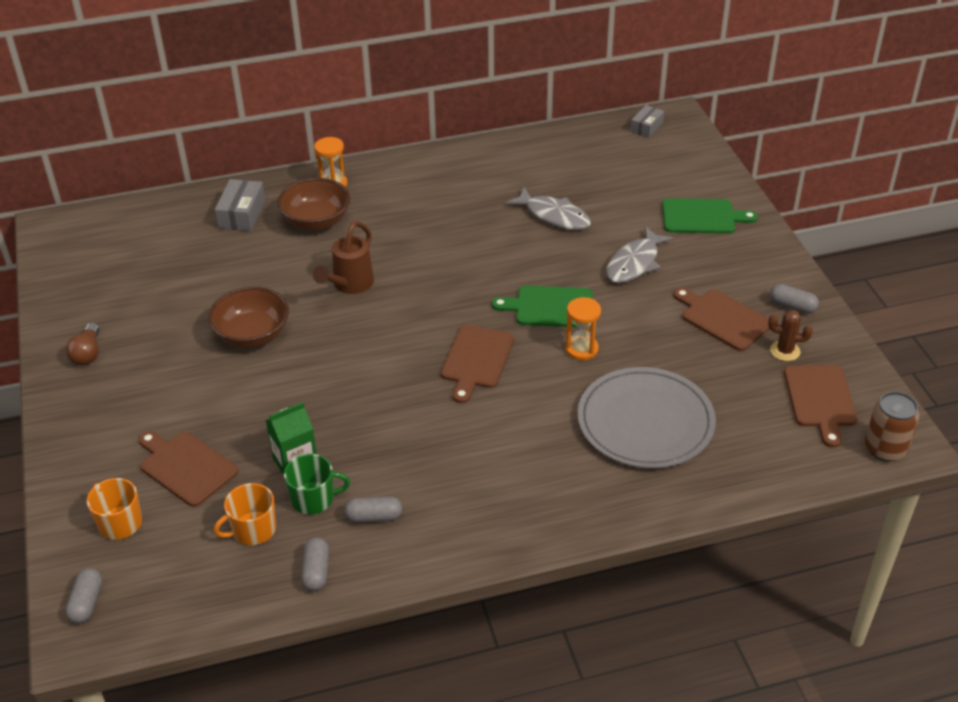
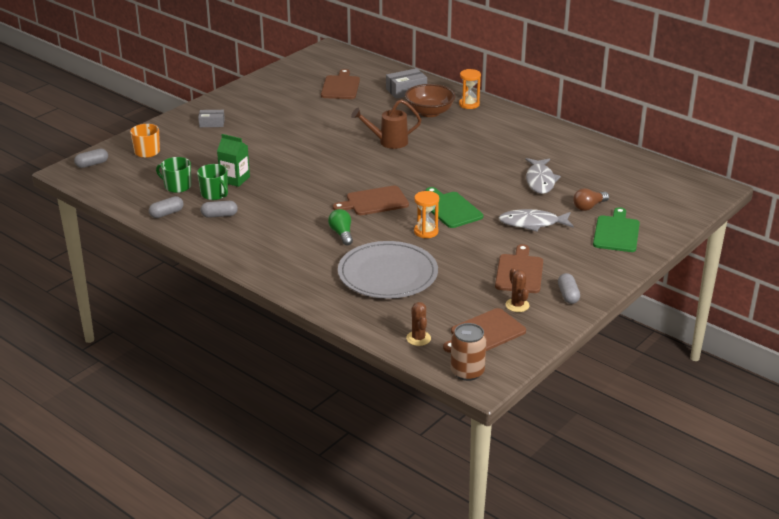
camera: 55 degrees right, 10 degrees down
(87, 354) = (249, 97): brown light bulb -> brown light bulb (589, 206)
(186, 467) = (200, 152): brown cutting board -> brown cutting board (340, 86)
(252, 335) = (314, 131): brown bowl -> none
(253, 530) = (177, 186): orange mug -> green mug
(374, 517) = (219, 215): grey capsule -> grey capsule turned 60 degrees counterclockwise
(524, 421) = (342, 234): none -> green light bulb
(646, 127) = (686, 181): grey box -> grey box (212, 123)
(702, 217) = (616, 232): green cutting board -> green cutting board turned 135 degrees counterclockwise
(796, 457) = (418, 338): none -> brown cactus

